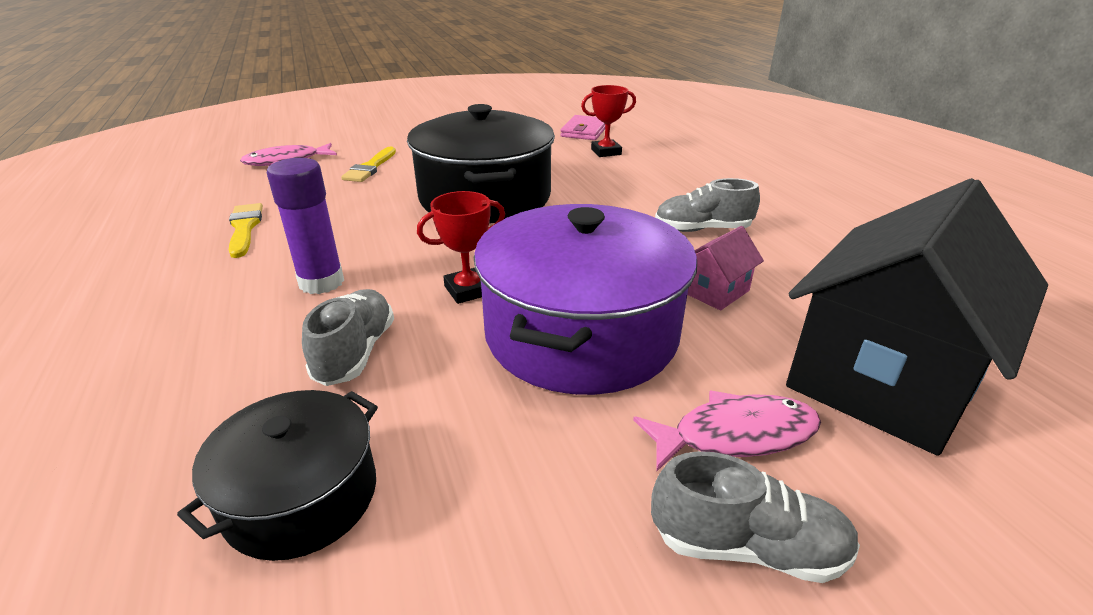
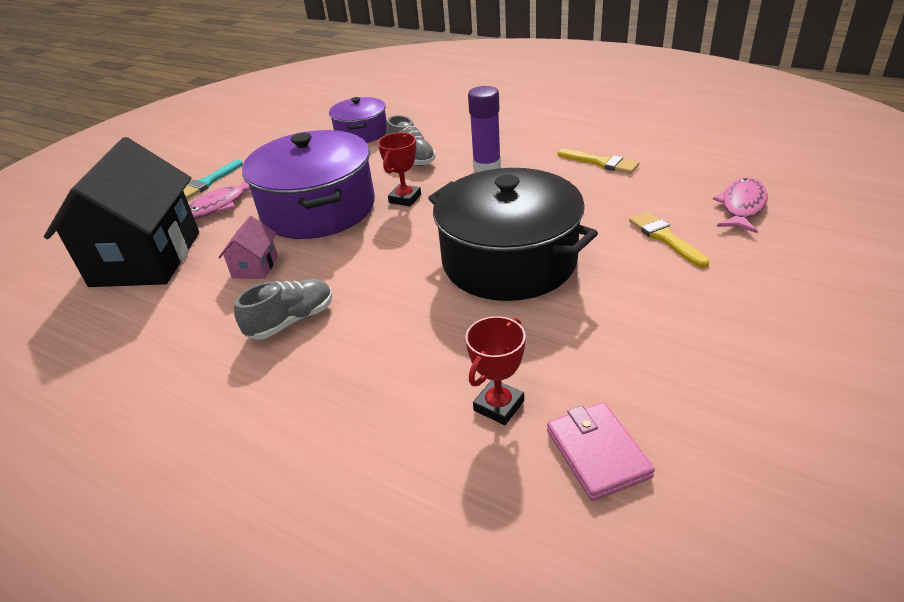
camera: 145 degrees right, 5 degrees up
(301, 496) = (361, 133): black pot -> purple pot
(747, 546) = (207, 182): grey shoe -> turquoise brush

